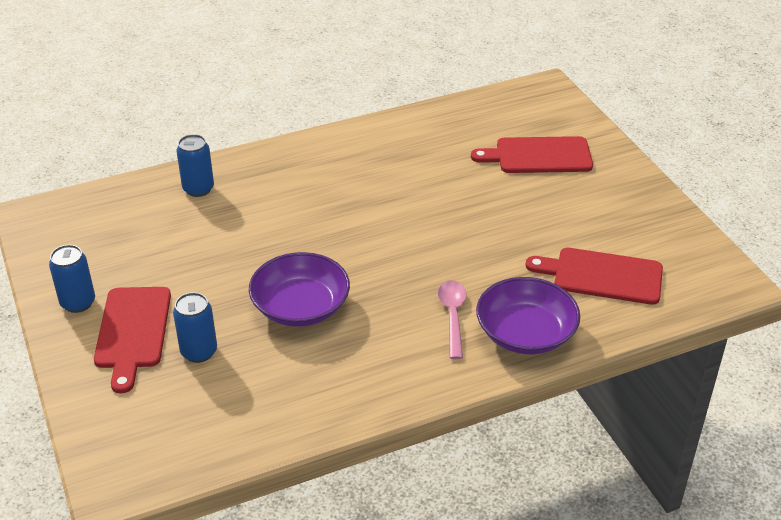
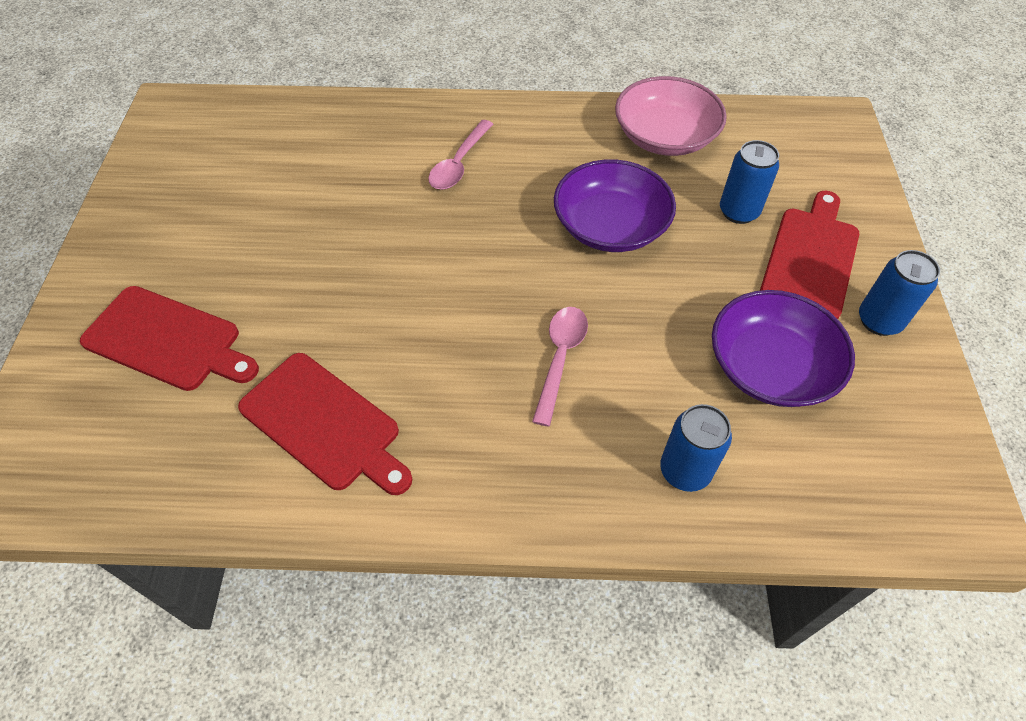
camera: 155 degrees left, 15 degrees up
(286, 403) = (665, 136): none -> pink bowl
(295, 216) = (560, 358): none -> pink spoon
(525, 333) = (404, 127): purple bowl -> purple bowl (770, 366)
(602, 276) = (277, 154): red cutting board -> red cutting board (325, 424)

